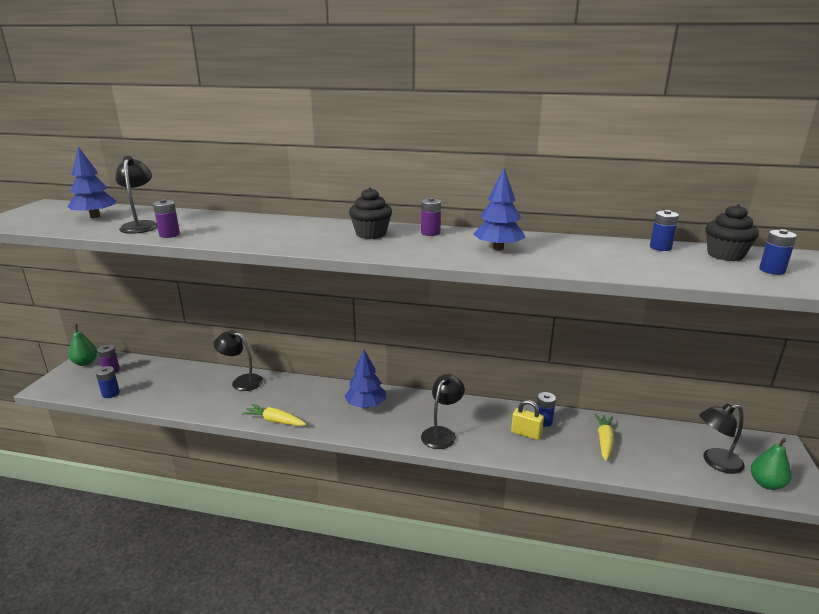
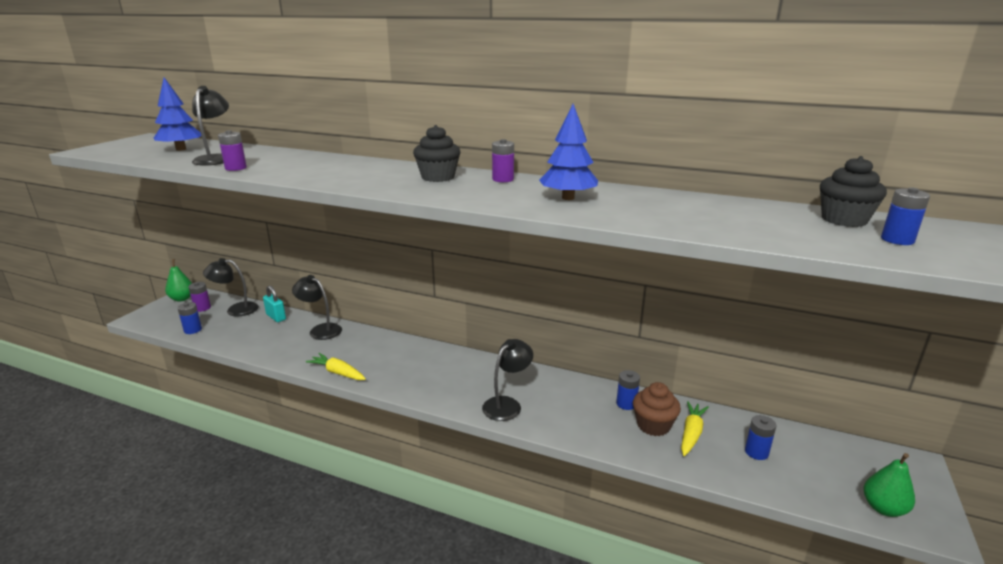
camera: 10 degrees right, 0 degrees up
(192, 373) = (276, 317): none -> turquoise padlock
(366, 405) = (436, 366): blue tree -> none
(526, 433) = (601, 415): yellow padlock -> none
(571, 438) = (653, 425): none -> brown cupcake
(660, 247) = (764, 207): blue battery -> blue battery (756, 452)
(715, 462) = (823, 474): black lamp -> black lamp (236, 309)

